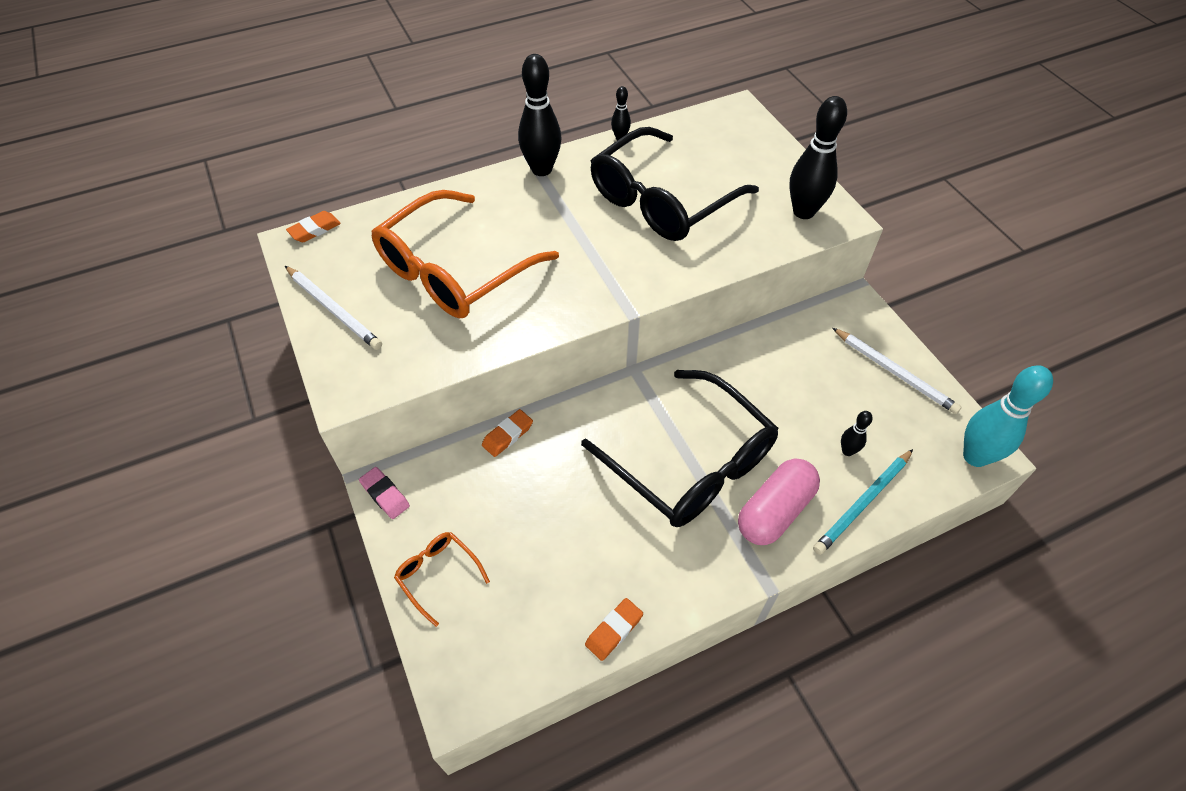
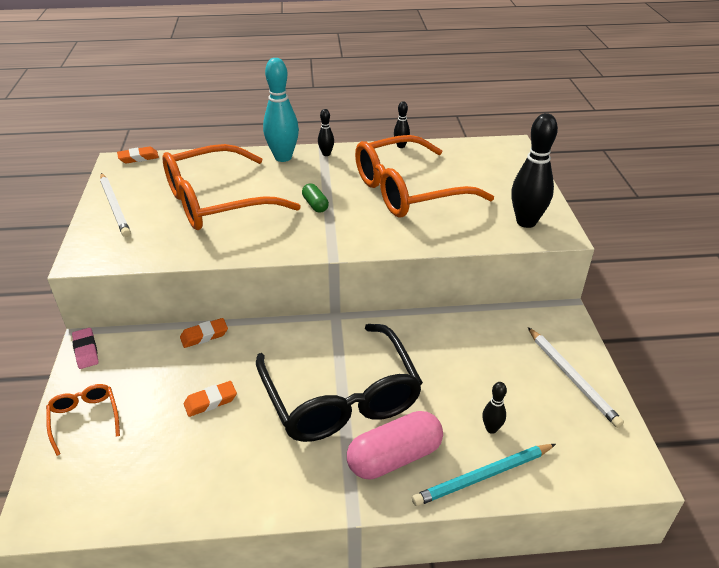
camera: 20 degrees right, 15 degrees down
(541, 169) = (326, 154): black bowling pin -> black bowling pin, size x0.48
(571, 246) = (315, 205): none -> green capsule
(614, 630) = (194, 508): orange eraser -> orange eraser (210, 401)
(662, 200) = (408, 191): black glasses -> orange glasses
(975, 456) = (620, 470): turquoise bowling pin -> turquoise bowling pin (283, 157)

